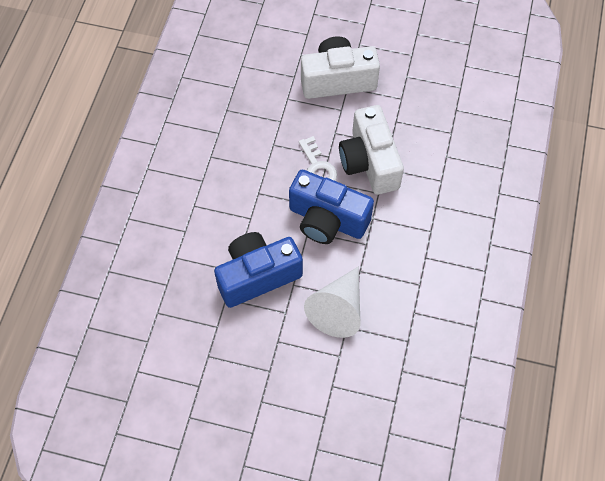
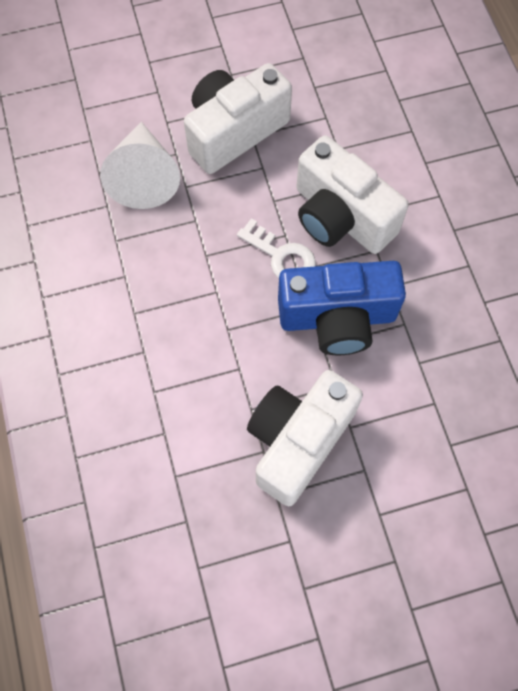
camera: 30 degrees left, 5 degrees up
(257, 276) = (298, 441): blue camera -> white camera
(338, 309) = (426, 428): white cone -> white cone (144, 176)

